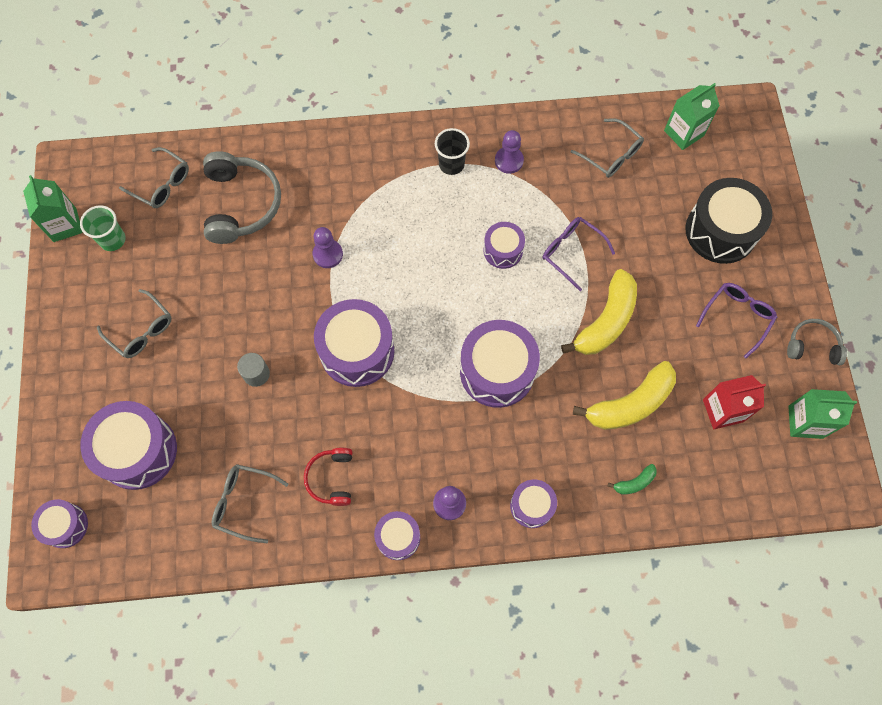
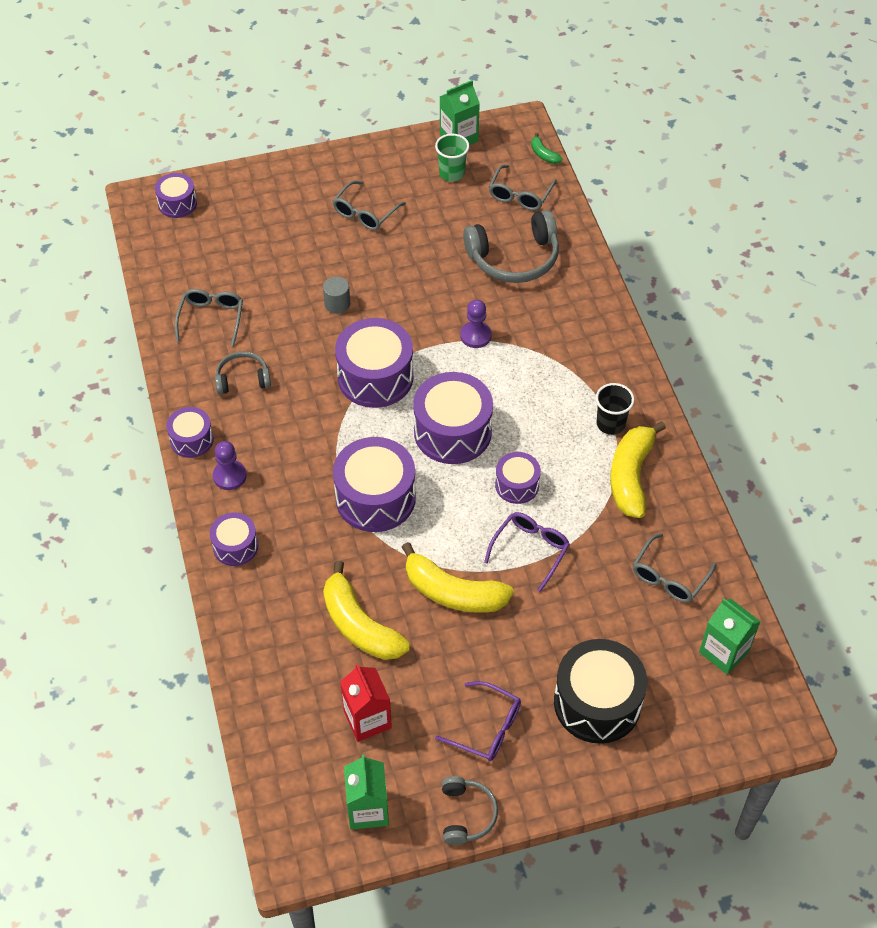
camera: 80 degrees right, 15 degrees down
(138, 451) = (249, 235): purple drum -> purple drum (452, 432)
(331, 478) = (242, 379): red headphones -> grey headphones
(509, 161) = (631, 476): purple pawn -> yellow banana
(634, 482) = (272, 637): green banana -> green banana (543, 154)

